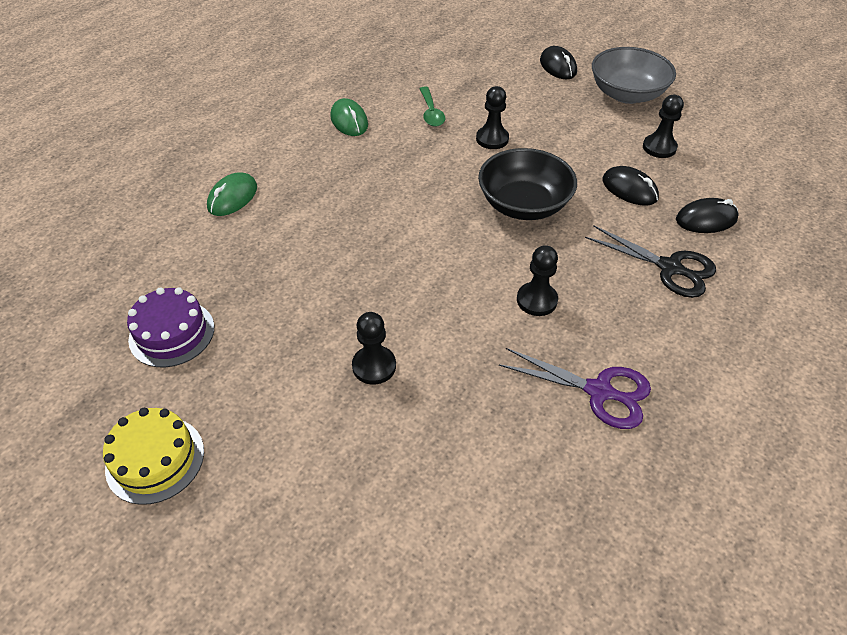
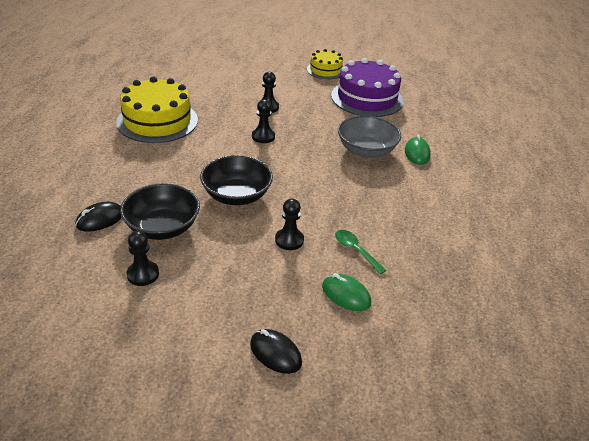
camera: 150 degrees right, 10 degrees down
(172, 333) = (367, 98): purple cake -> purple cake, size x1.77
(349, 121) = (409, 223): green mouse -> green mouse (346, 295)
(536, 300) = (203, 147): black pawn -> black pawn (263, 136)
(599, 391) = (157, 121): purple scissors -> yellow cake
(627, 94) = (186, 334): grey bowl -> grey bowl (366, 150)
(629, 189) = (162, 227): black mouse -> black bowl
(670, 268) = (125, 181): black scissors -> none

